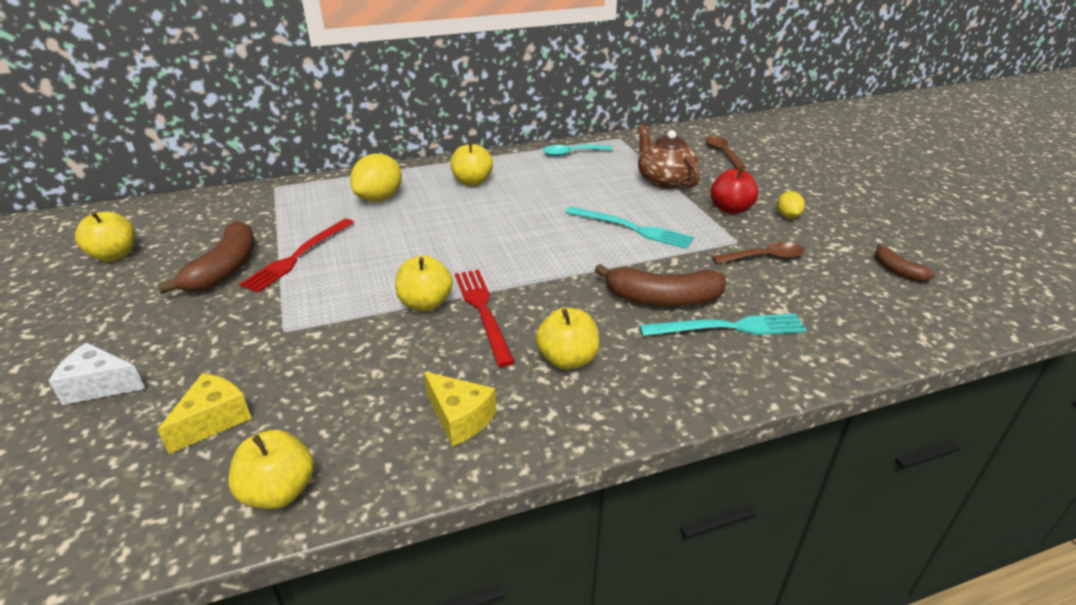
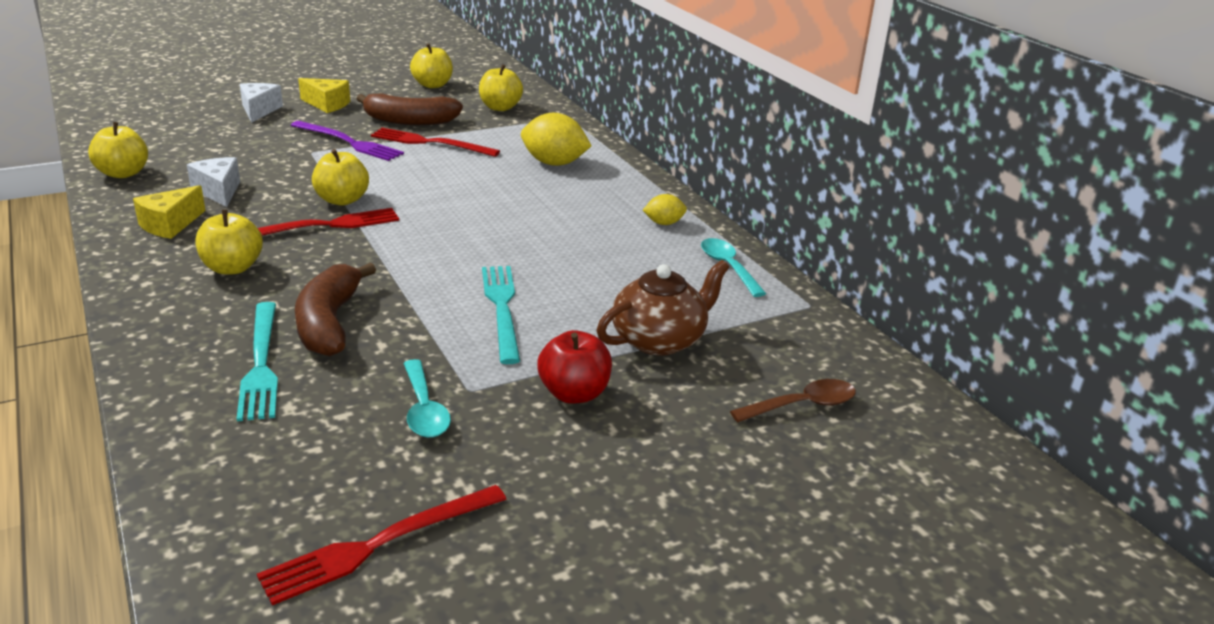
camera: 80 degrees right, 5 degrees down
(213, 420) = (207, 146): yellow cheese -> yellow cheese (327, 104)
(267, 306) = (349, 142): none -> purple fork
(374, 391) = (219, 191): none -> white cheese
(472, 182) = (610, 206): yellow apple -> yellow apple (500, 107)
(632, 228) = (502, 308): turquoise fork -> turquoise fork turned 150 degrees clockwise
(764, 257) = (424, 409): brown spoon -> turquoise spoon
(787, 216) = (560, 449): yellow lemon -> yellow lemon (664, 223)
(897, 270) = (379, 544): brown banana -> red fork

